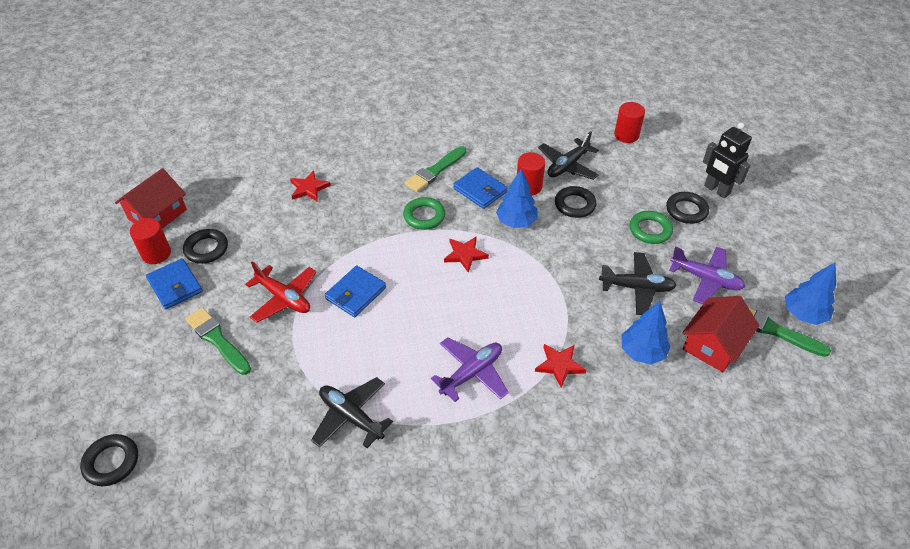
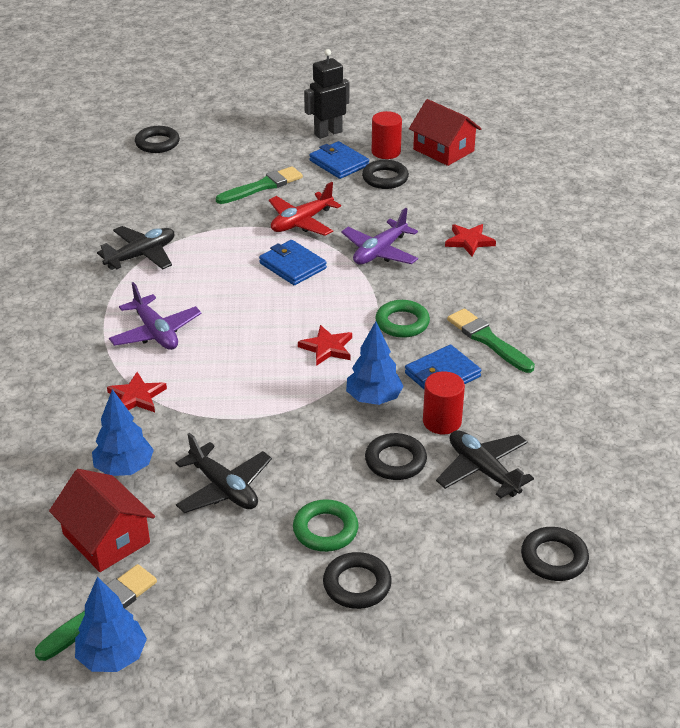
camera: 100 degrees right, 10 degrees down
(175, 286) = (339, 163): blue wallet -> blue wallet turned 75 degrees clockwise
(626, 135) = (554, 558): red cylinder -> black ring
(637, 288) = (224, 488): black plane -> black plane turned 60 degrees counterclockwise
(705, 279) = (214, 565): purple plane -> purple plane (379, 252)
(716, 190) = (396, 639): black robot -> black robot (328, 133)

